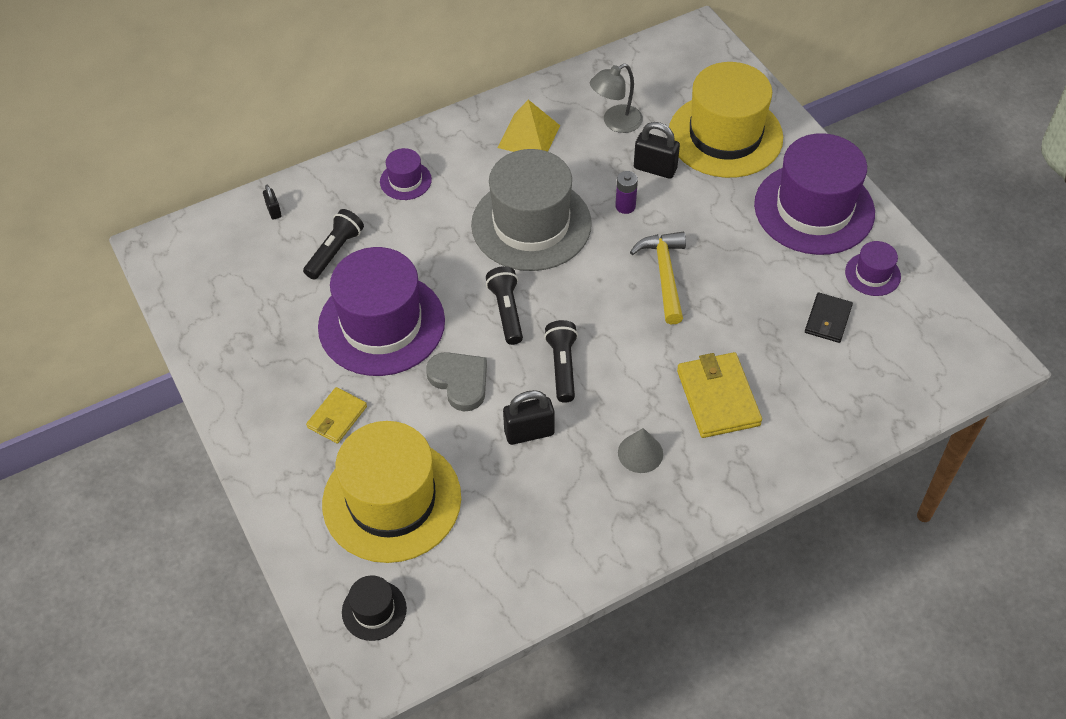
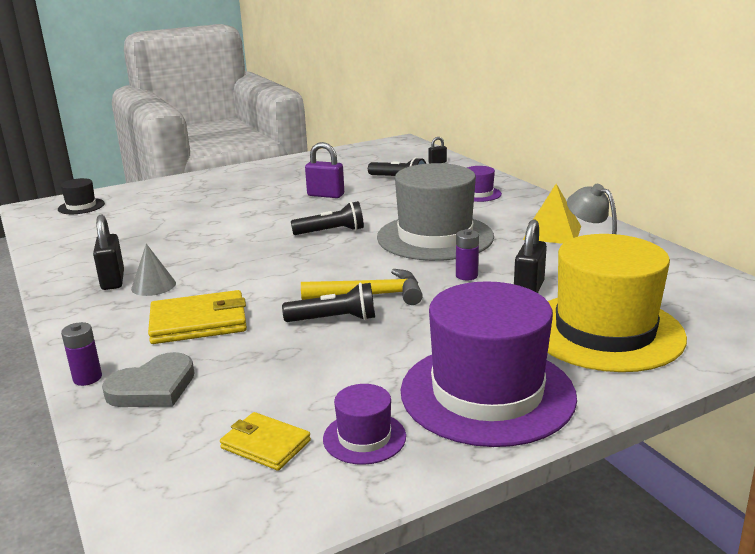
camera: 90 degrees right, 30 degrees down
(337, 417) = (244, 189): yellow wallet -> yellow wallet (265, 444)
(381, 324) = (325, 195): purple hat -> purple padlock
(392, 500) = (164, 206): yellow hat -> none
(460, 381) = (262, 220): grey heart -> grey heart (153, 387)
(529, 432) = (200, 243): black padlock -> black padlock (113, 280)
(562, 366) = (264, 253): black flashlight -> black flashlight (334, 319)
(817, 459) = (87, 378): none -> purple battery
(828, 320) = (288, 395): black wallet -> none

